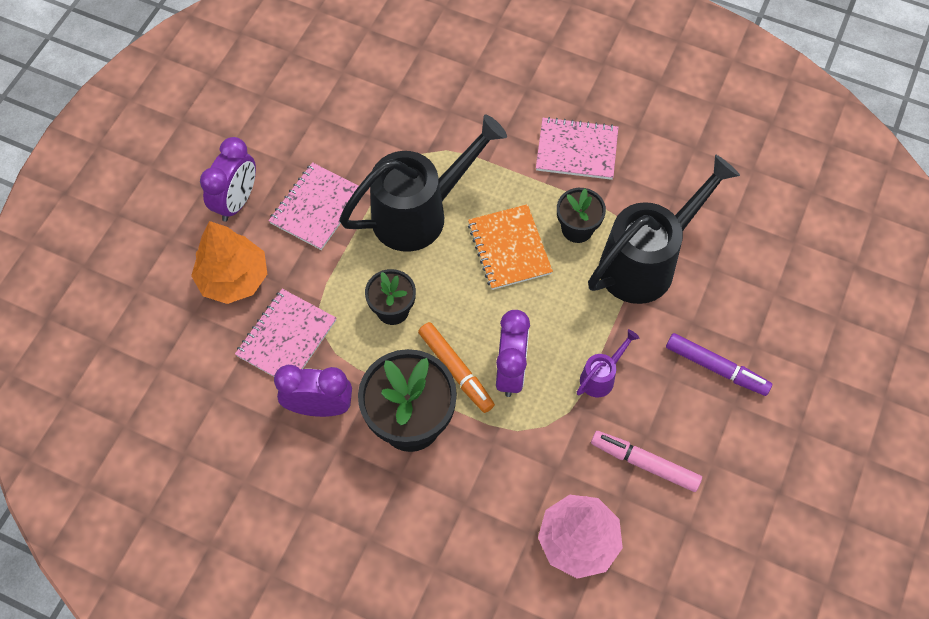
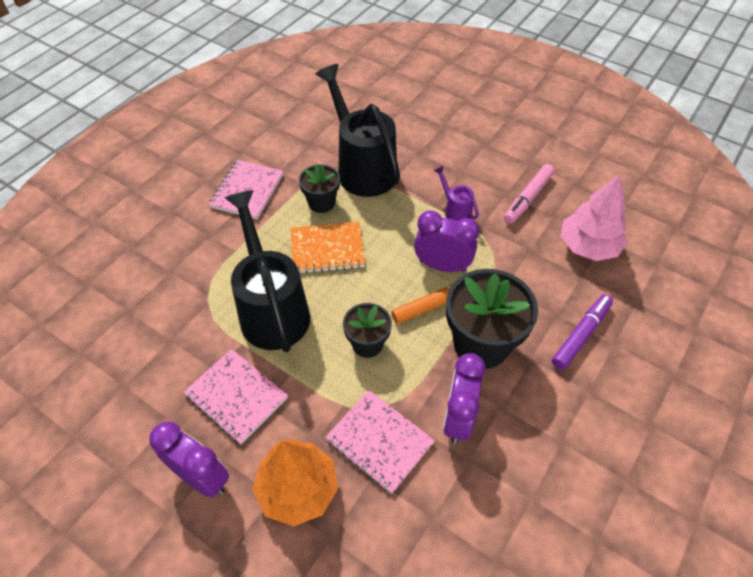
camera: 80 degrees left, 10 degrees down
(716, 368) = (457, 147): purple marker -> purple marker (581, 335)

